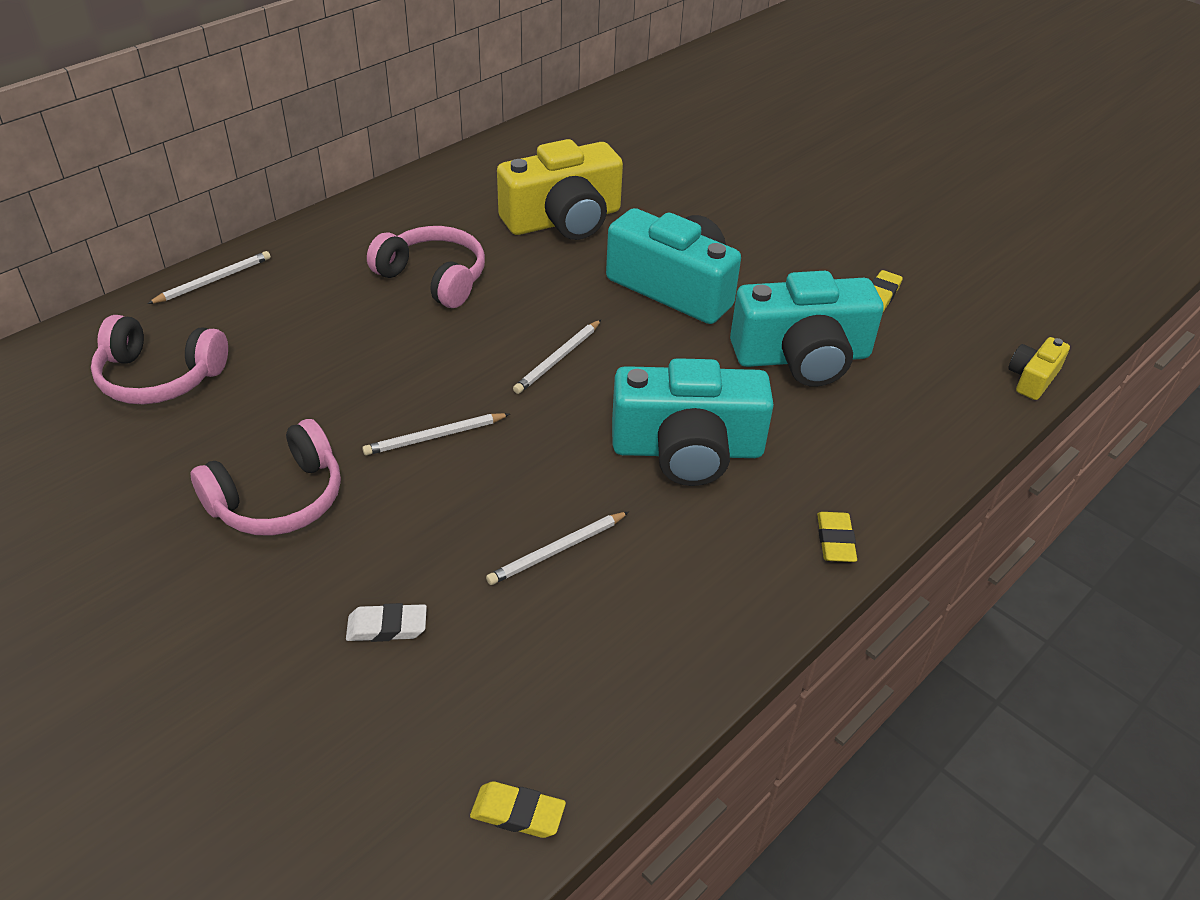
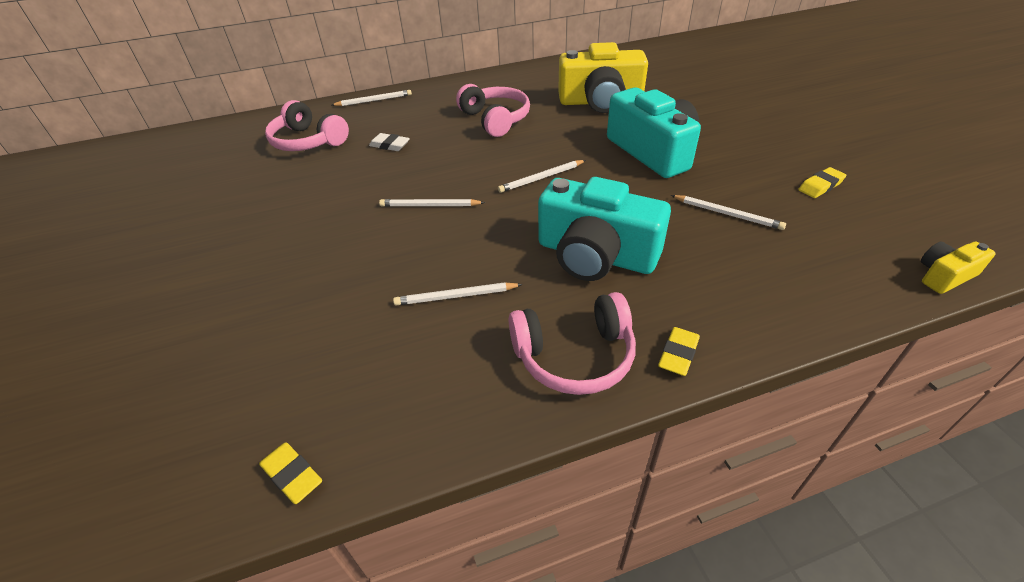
camera: 30 degrees right, 0 degrees up
(278, 499) = (314, 218): pink headphones -> pink headphones (574, 356)
(387, 627) = (313, 311): white eraser -> white eraser (389, 145)
(802, 357) = (727, 214): turquoise camera -> white pencil

